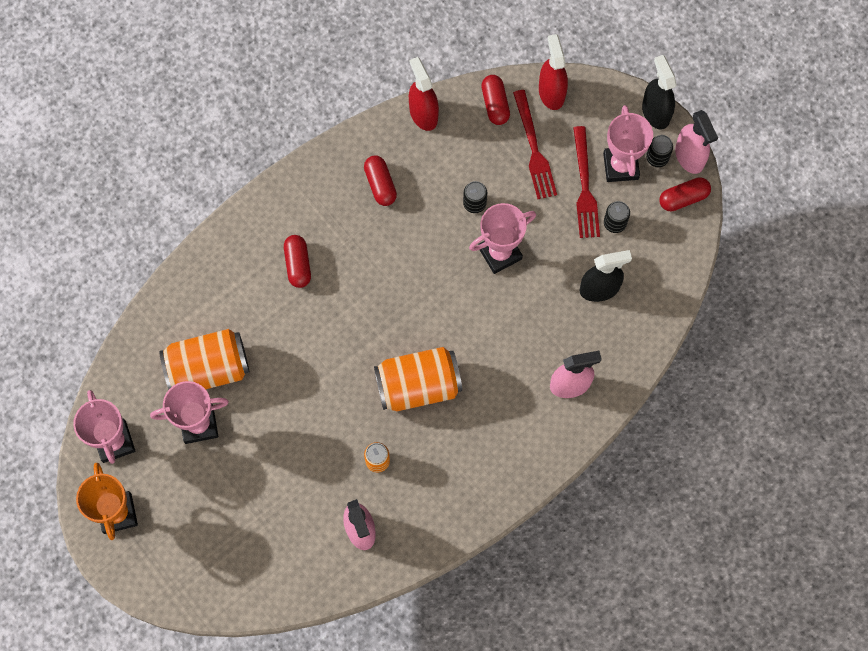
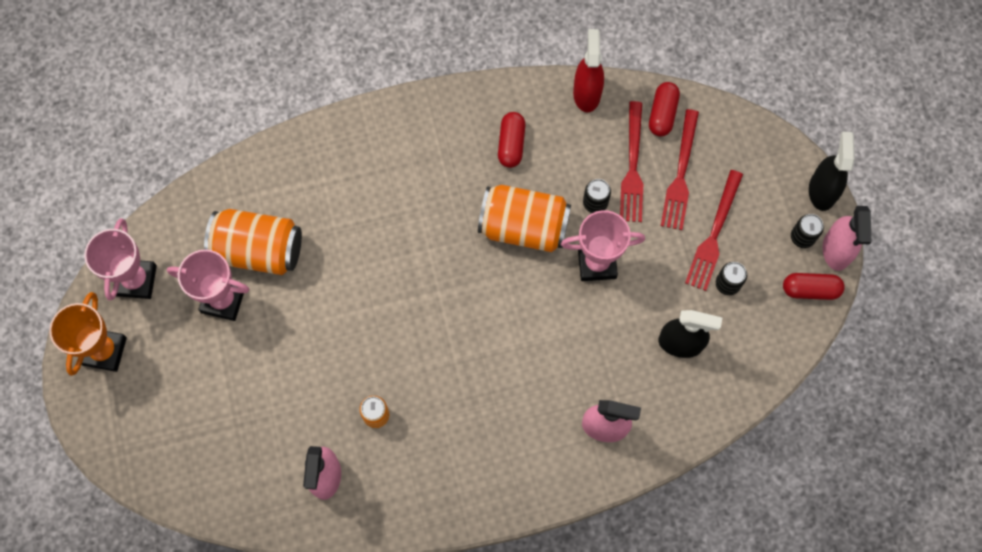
camera: 25 degrees right, 0 degrees up
(298, 265) = (393, 187): red capsule -> none
(418, 386) = (452, 359): orange can -> orange can (524, 227)
(491, 159) = (632, 166): none -> red fork
(551, 93) = (724, 126): red spray bottle -> none
(620, 166) = (760, 229): pink trophy -> none

